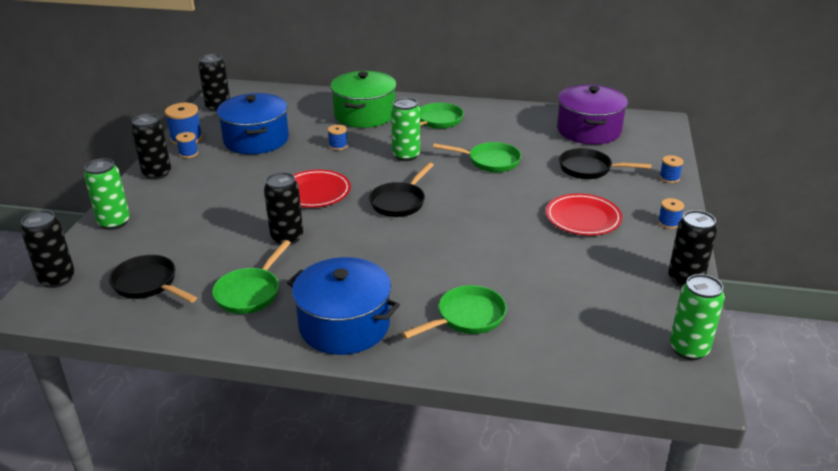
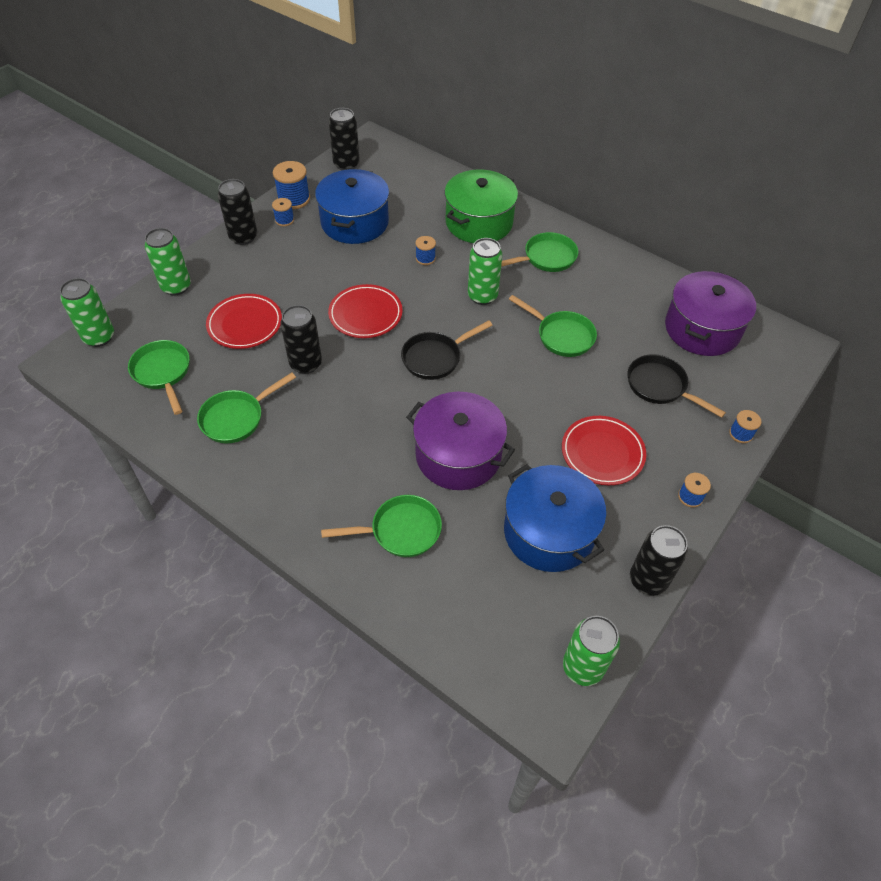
camera: 25 degrees right, 20 degrees up
(57, 279) = (99, 337): black can -> green can
(148, 284) = (163, 373): black pan -> green pan
(206, 228) = (245, 324): none -> red plate
(344, 325) = (290, 491): blue pot -> blue pot (549, 532)
(472, 255) = (458, 455): none -> purple pot

